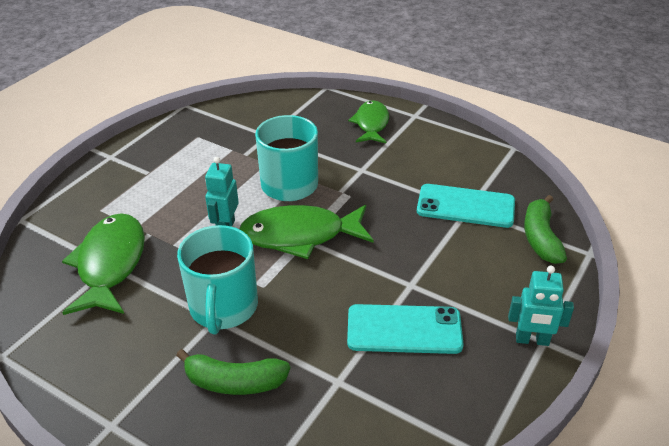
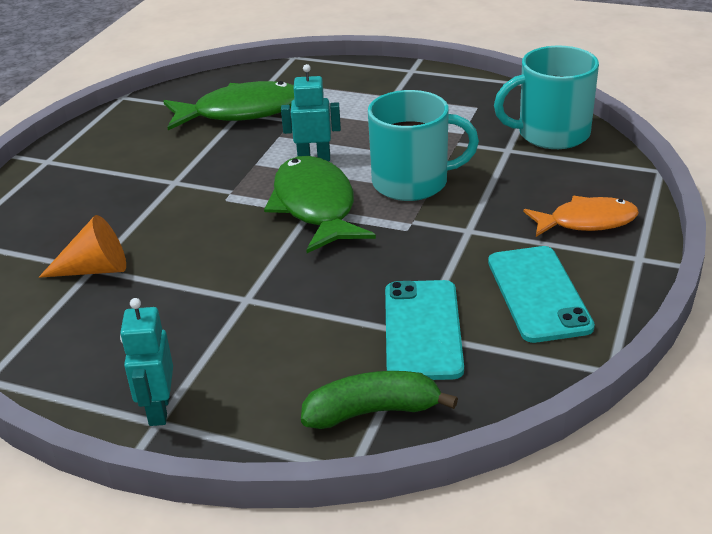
camera: 80 degrees right, 5 degrees down
(223, 307) = (190, 182): turquoise mug -> turquoise mug (551, 134)
(234, 382) = (92, 208): green banana -> none
(341, 379) = (94, 269): none -> orange cone
(371, 124) = (586, 222): green fish -> orange fish
(404, 329) = (169, 302): turquoise phone -> turquoise phone (538, 294)

